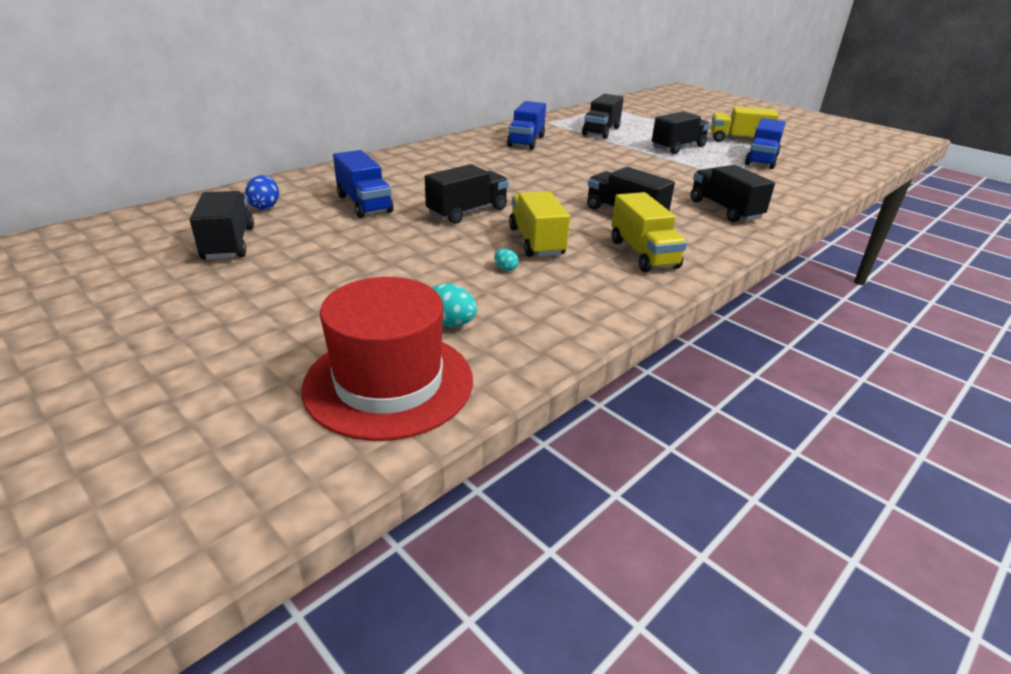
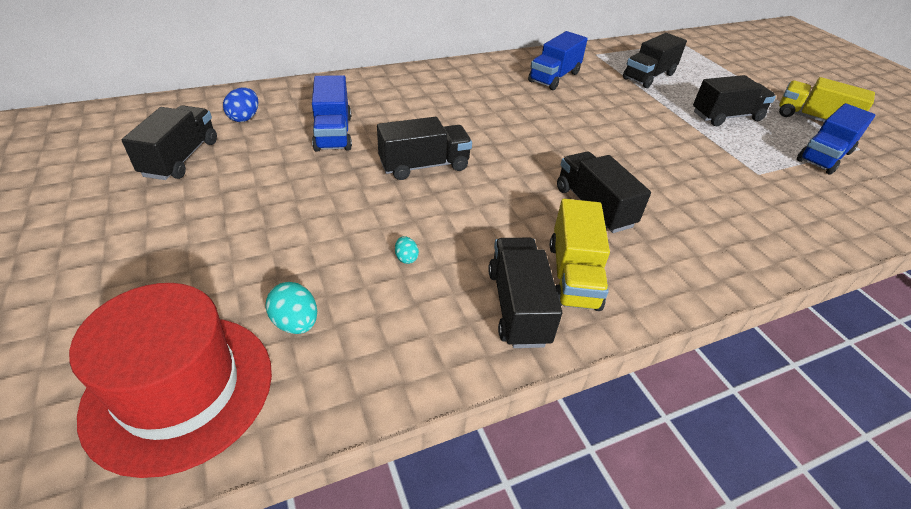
camera: 20 degrees right, 10 degrees up
(536, 241) = (466, 226): yellow truck -> none
(725, 210) = (722, 228): black truck -> black truck (518, 306)

